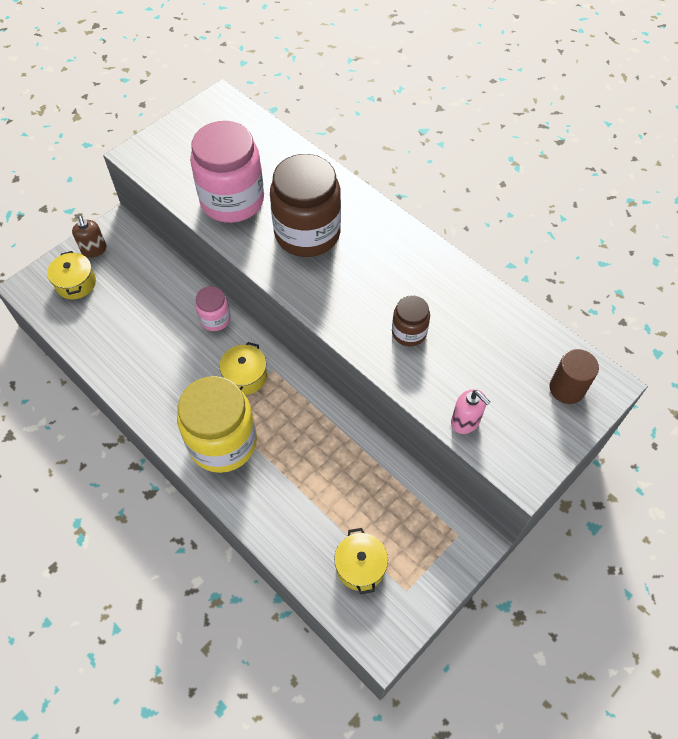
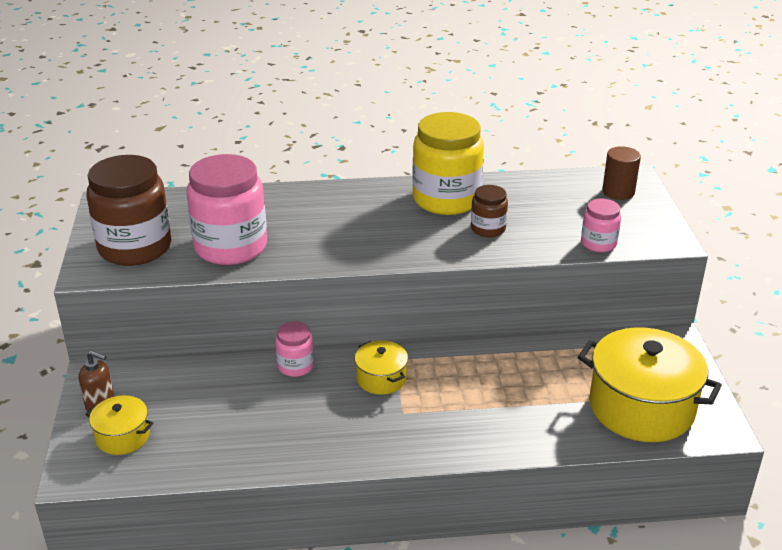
camera: 50 degrees left, 25 degrees down
(223, 442) = (434, 426): yellow jar -> yellow jar (446, 199)
(307, 233) = (325, 228): brown jar -> brown jar (135, 247)
(360, 566) = (641, 407): yellow pot -> yellow pot, size x2.02
(465, 421) = (598, 243): pink soap dispenser -> pink jar

